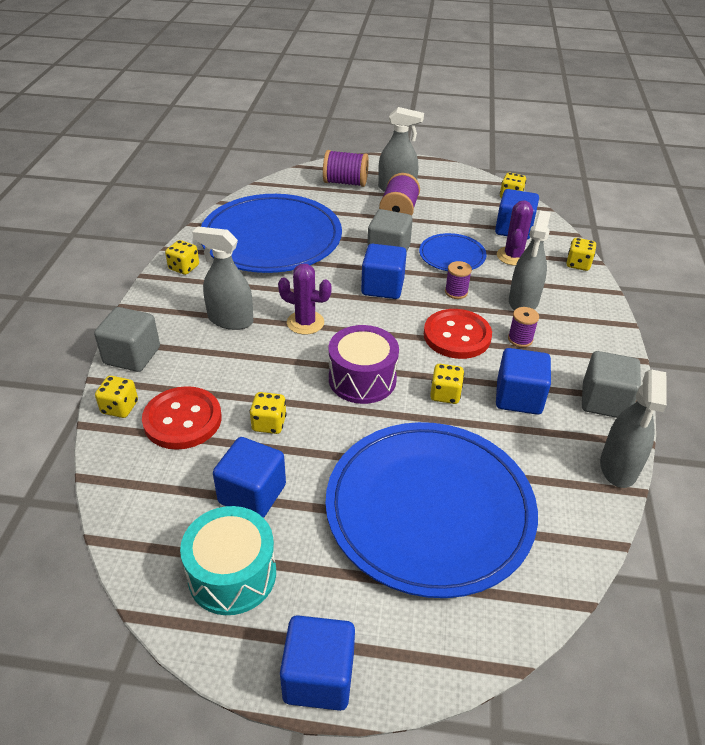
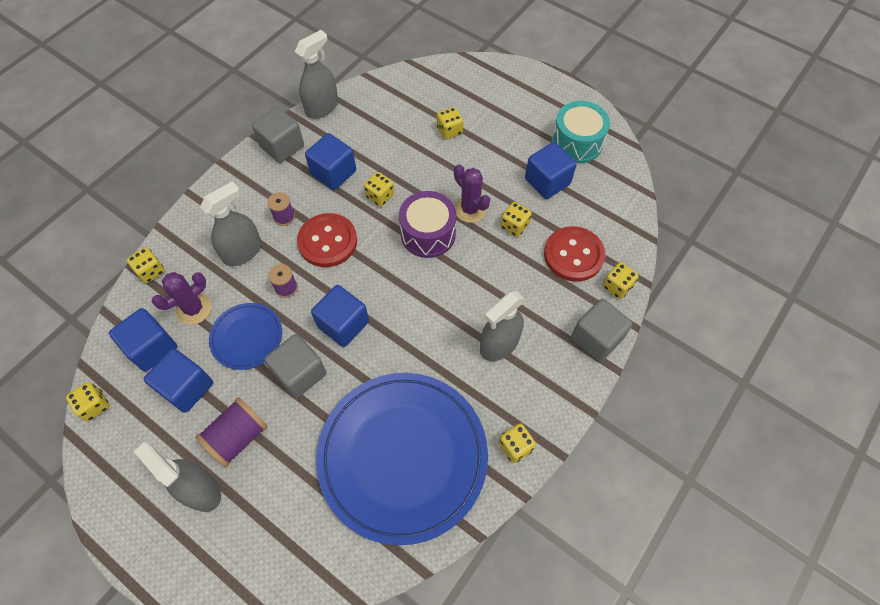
camera: 150 degrees left, 20 degrees up
(230, 320) = (499, 344): grey spray bottle -> grey spray bottle turned 90 degrees clockwise
(305, 323) = (437, 311): purple cactus -> purple cactus (470, 209)
(318, 677) = (553, 85): blue cube -> blue cube (186, 387)
(345, 182) = (248, 540): purple spool -> none
(429, 509) = (449, 131): blue plate -> yellow dice

